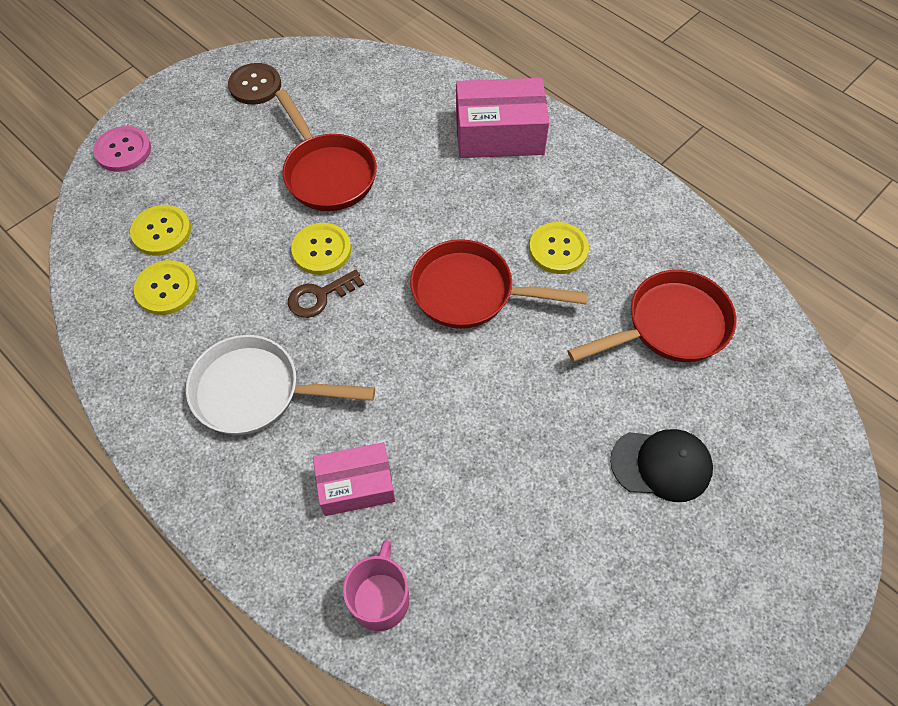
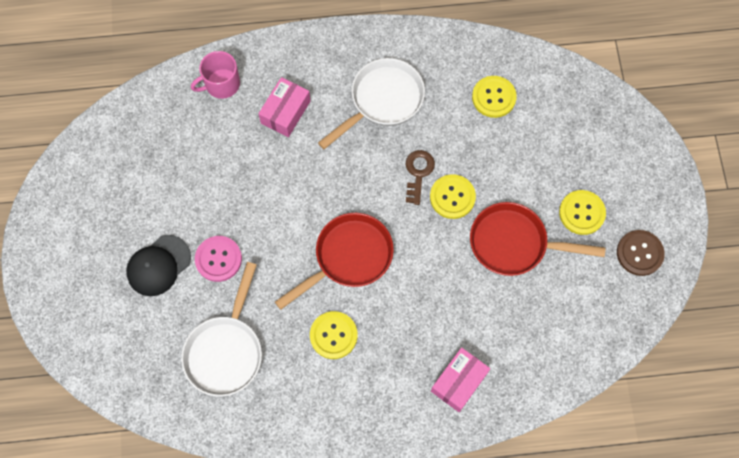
camera: 130 degrees right, 10 degrees up
(123, 150) = (636, 135): pink button -> pink button (218, 259)
(161, 231) = (542, 119): yellow button -> yellow button (581, 213)
(380, 598) = (221, 84): pink mug -> pink mug turned 105 degrees clockwise
(499, 134) = (459, 382): pink box -> pink box, size x0.65
(669, 325) = (226, 351): red pan -> white pan

